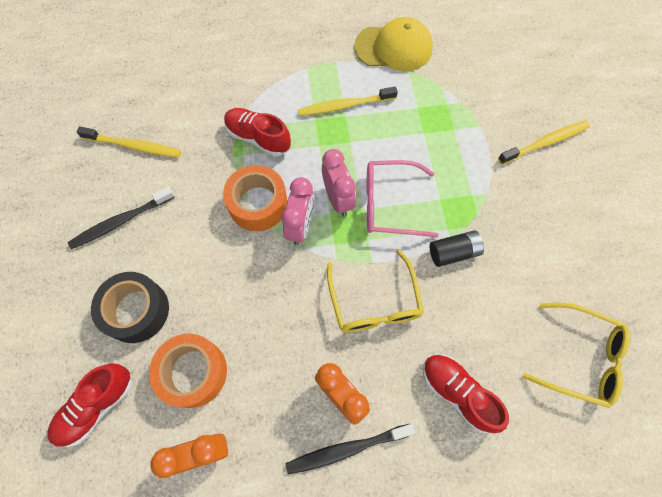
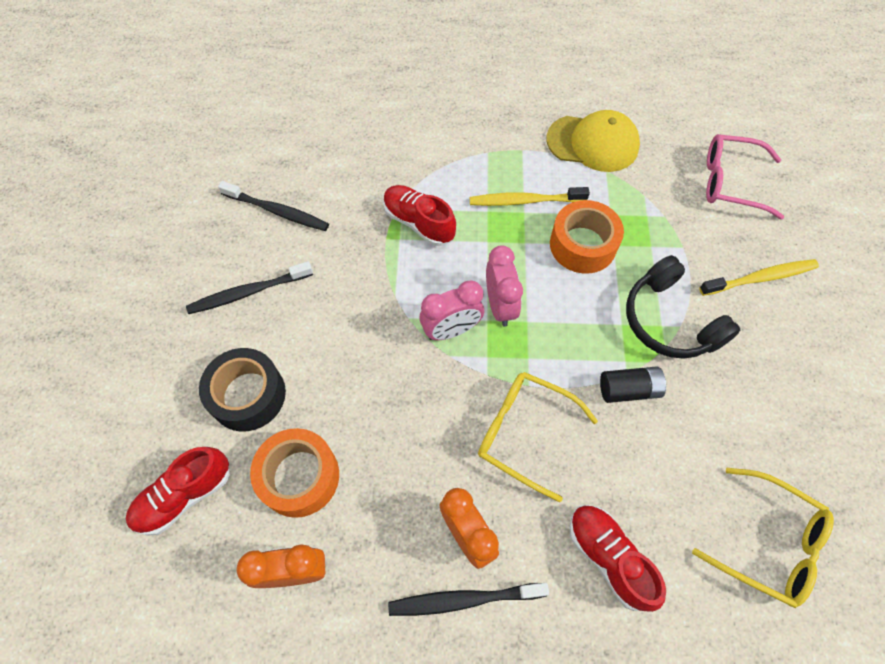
camera: 10 degrees right, 5 degrees down
(133, 146) = (277, 211): yellow toothbrush -> black toothbrush
(258, 204) = (406, 297): orange tape -> orange tape (582, 245)
(300, 226) = (451, 330): pink clock -> pink clock turned 45 degrees clockwise
(374, 302) = (524, 432): yellow glasses -> yellow glasses turned 120 degrees clockwise
(389, 204) = (560, 321): pink glasses -> pink glasses (730, 182)
(478, 189) = (669, 320): none -> black headphones

